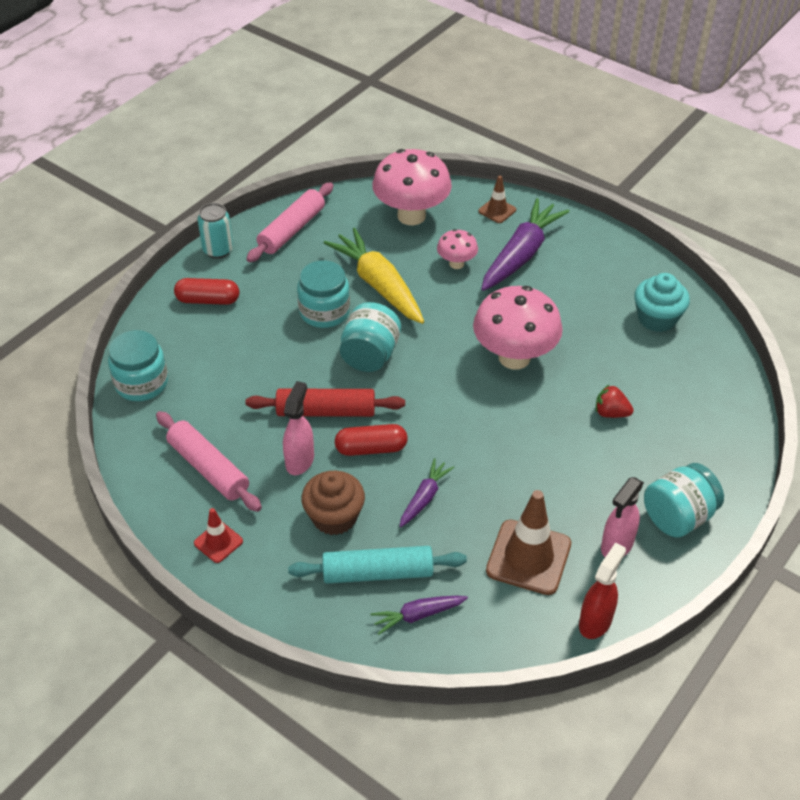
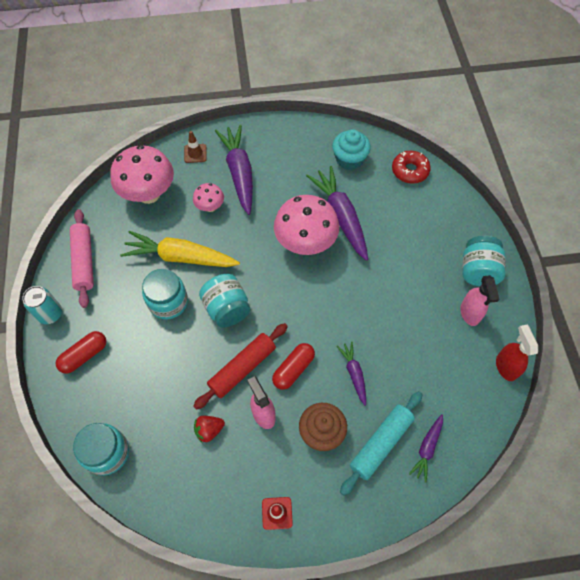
camera: 45 degrees left, 15 degrees up
(208, 468) = (216, 471): pink rolling pin -> none
(528, 557) = (440, 360): brown traffic cone -> none
(581, 361) = (341, 217): none -> purple carrot
(611, 413) = (387, 236): red strawberry -> red strawberry (209, 430)
(716, 374) = (410, 171): none -> red donut

